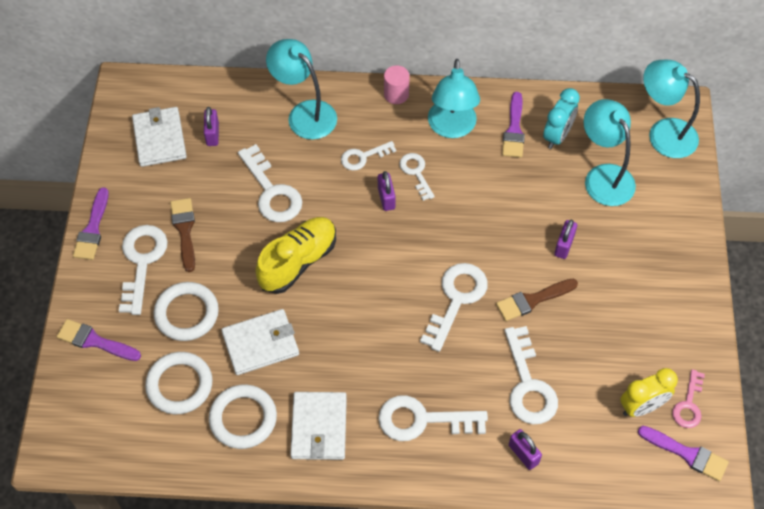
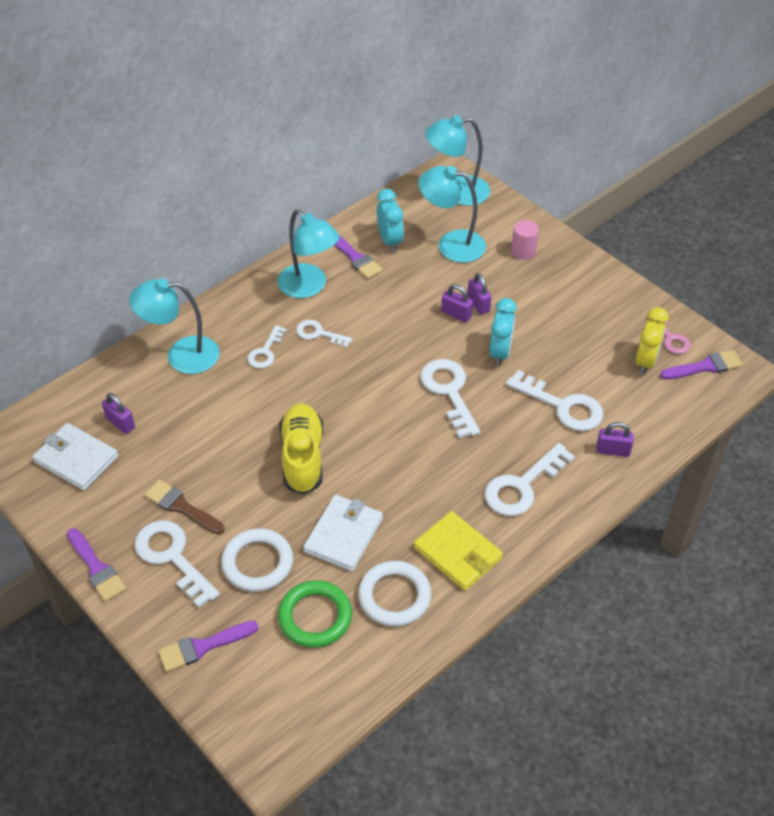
camera: 45 degrees left, 10 degrees down
(179, 385) = (315, 617): white ring -> green ring
(272, 191) = (221, 426): white key -> none
(319, 427) = (458, 553): white wallet -> yellow wallet
(386, 198) = (317, 366): purple padlock -> purple padlock (456, 314)
(396, 94) = (239, 294): pink cylinder -> pink cylinder (523, 251)
(532, 300) = (500, 352): brown brush -> turquoise clock

